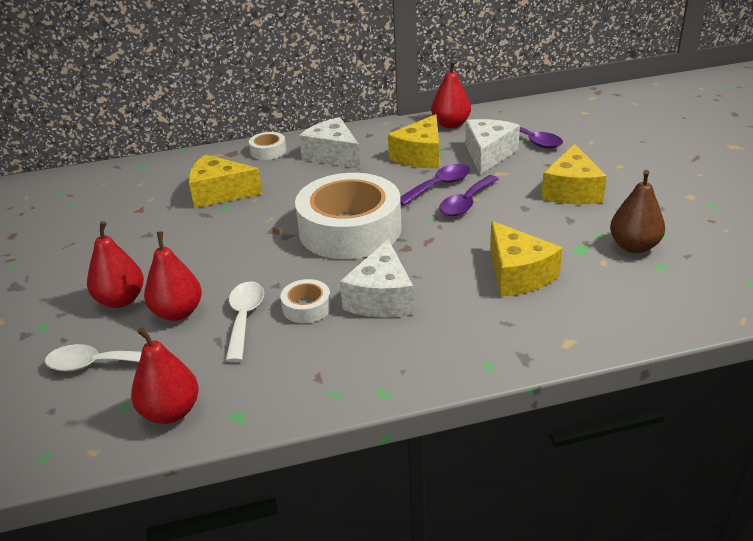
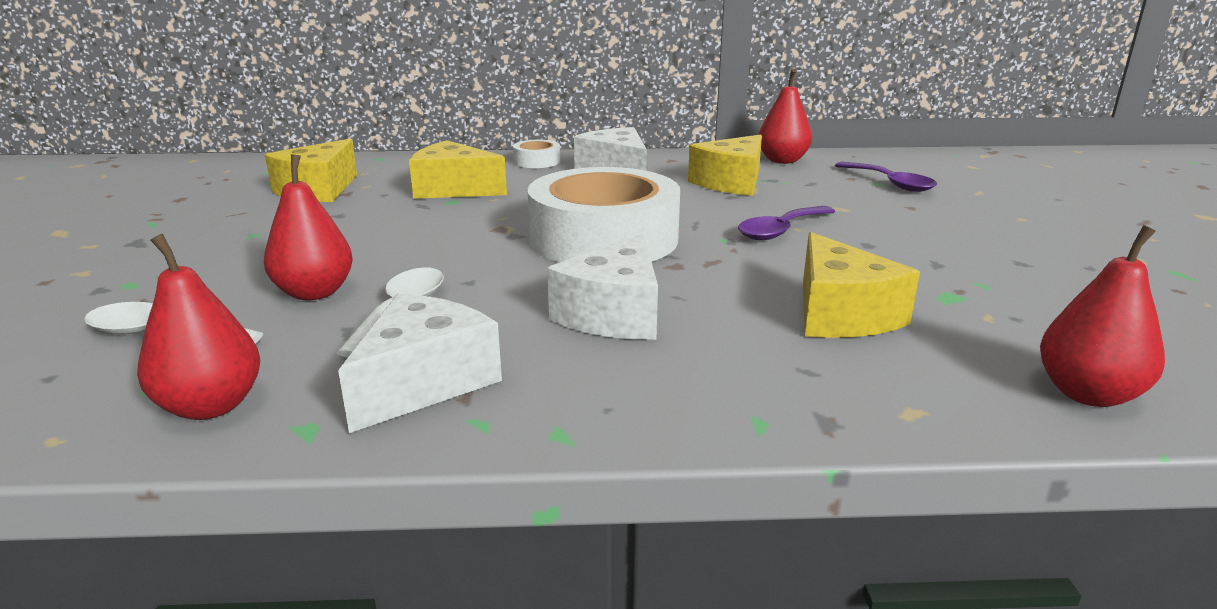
camera: 10 degrees right, 10 degrees down
(121, 300) = (252, 271): red pear -> red pear (1088, 394)
(306, 307) = (497, 310): white tape -> none
(439, 185) = (747, 211): purple spoon -> none
(488, 155) = (826, 190): white cheese -> white cheese (424, 382)
(571, 191) = (944, 235): yellow cheese -> yellow cheese (318, 190)
(634, 246) = (1042, 304): brown pear -> none

